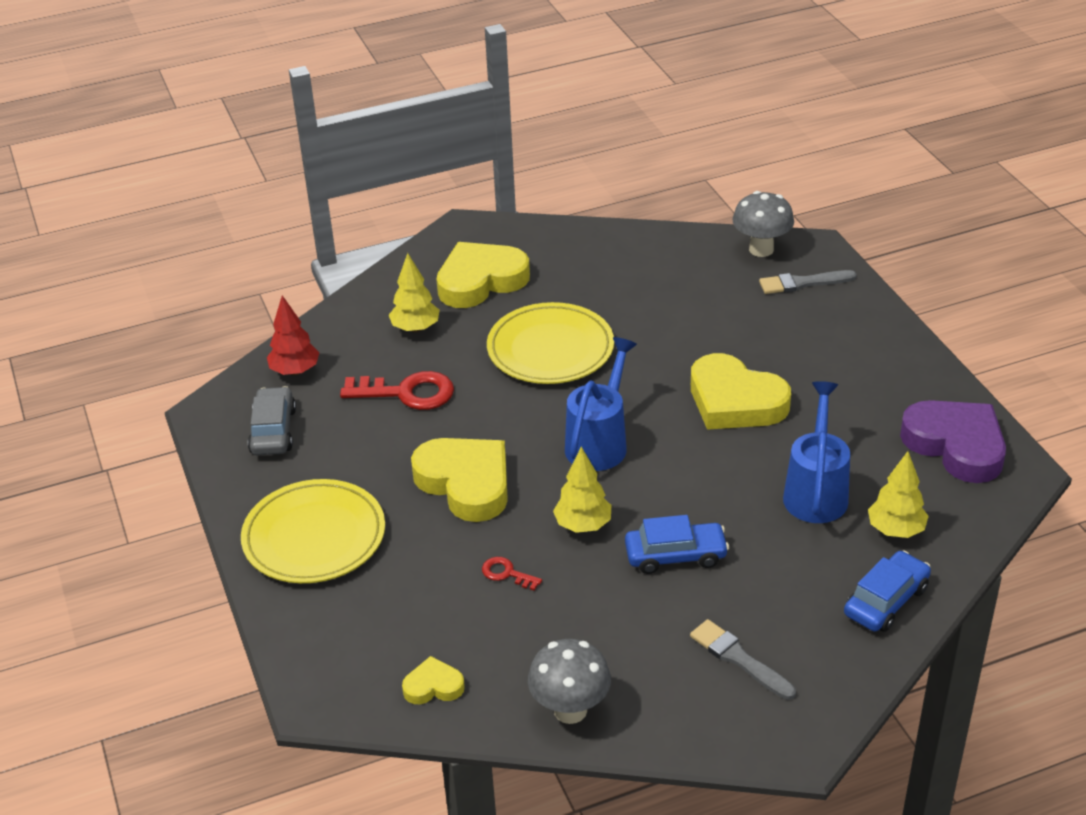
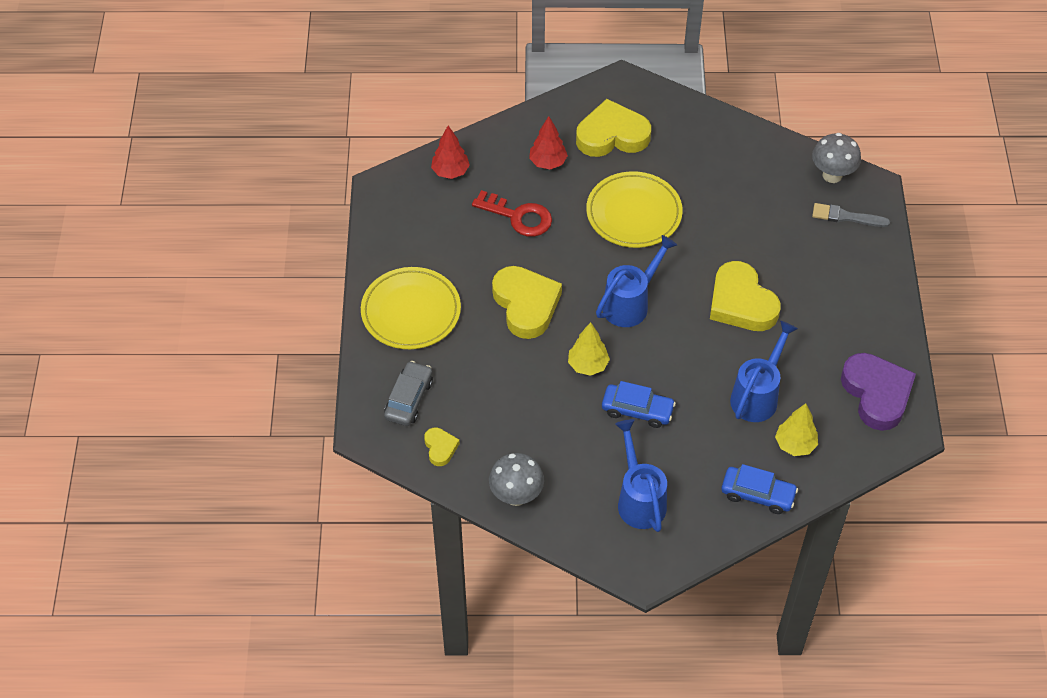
camera: 20 degrees right, 15 degrees up
(273, 431) = (417, 217): grey car -> grey car (409, 399)
(415, 328) = (547, 162): yellow tree -> red tree
(433, 686) = (440, 448): yellow heart -> yellow heart turned 60 degrees clockwise
(506, 573) = (521, 384): red key -> none
(739, 659) = (639, 500): grey brush -> blue watering can
(886, 601) = (757, 494): blue car -> blue car turned 45 degrees clockwise

